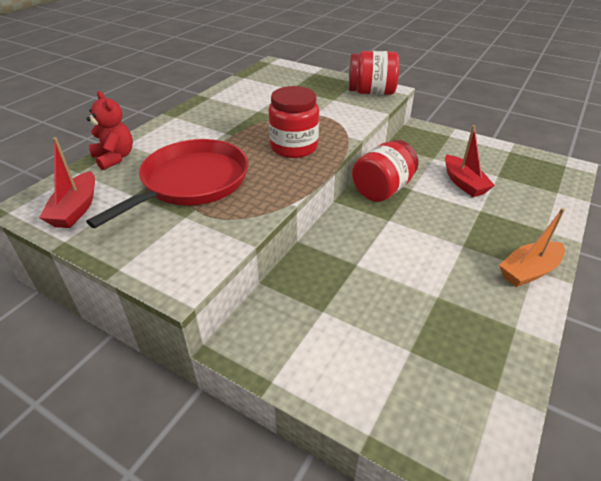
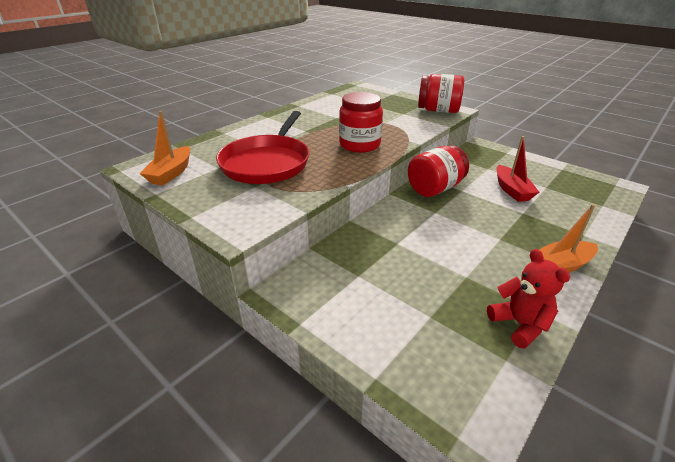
camera: 10 degrees right, 5 degrees down
(76, 209) = (171, 173): red boat -> orange boat
(115, 158) = (212, 141): red teddy bear -> red teddy bear (519, 324)
(191, 182) = (267, 163): red pan -> red pan turned 150 degrees clockwise

